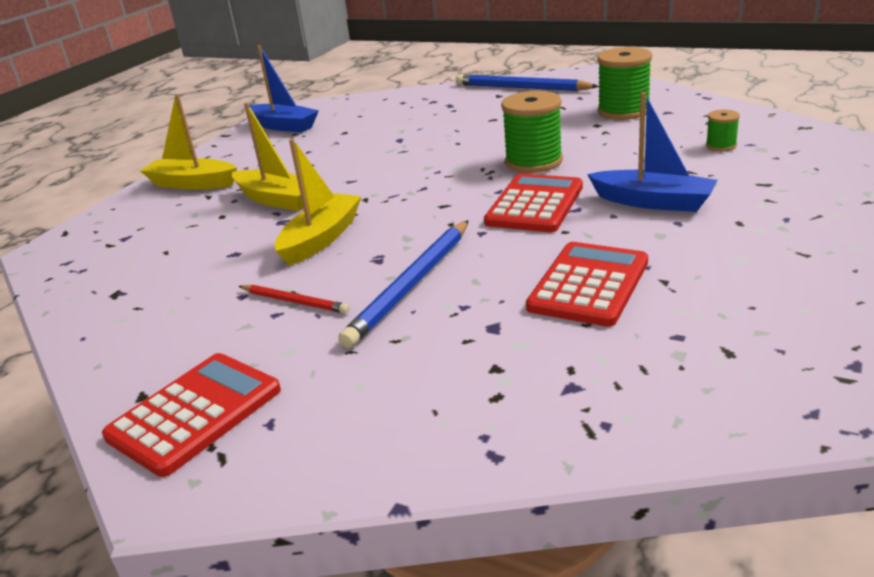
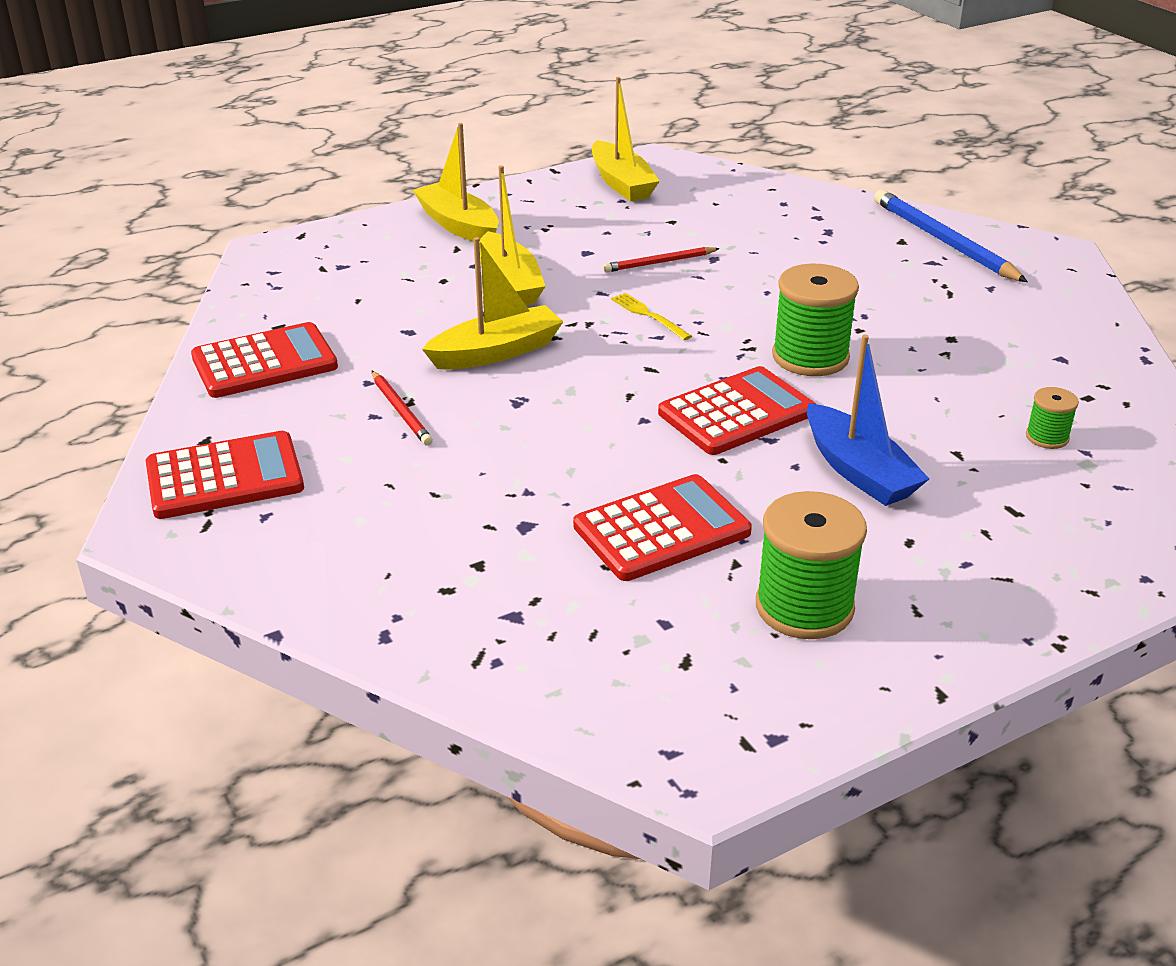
camera: 30 degrees right, 5 degrees up
(132, 320) = (264, 362): none -> red calculator
(283, 126) = (622, 183): blue boat -> yellow boat
(367, 153) = (659, 262): none -> red pencil
(400, 180) = (649, 315): none -> yellow fork
(411, 284) = (512, 445): blue pencil -> none
(623, 111) = (1011, 333): green spool -> green spool (804, 607)

